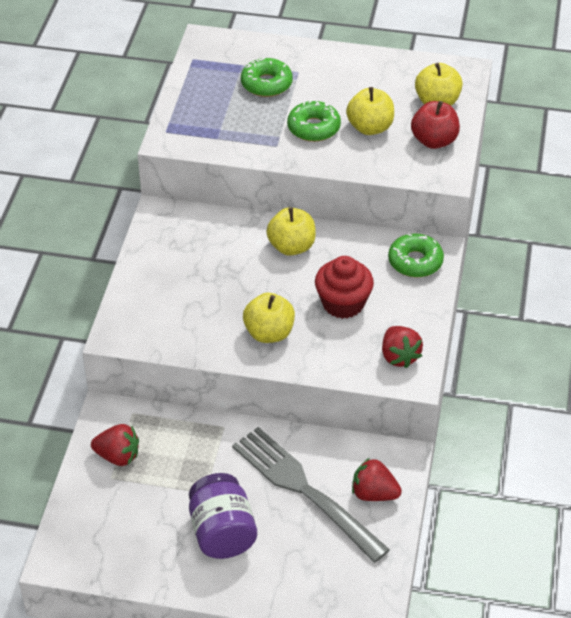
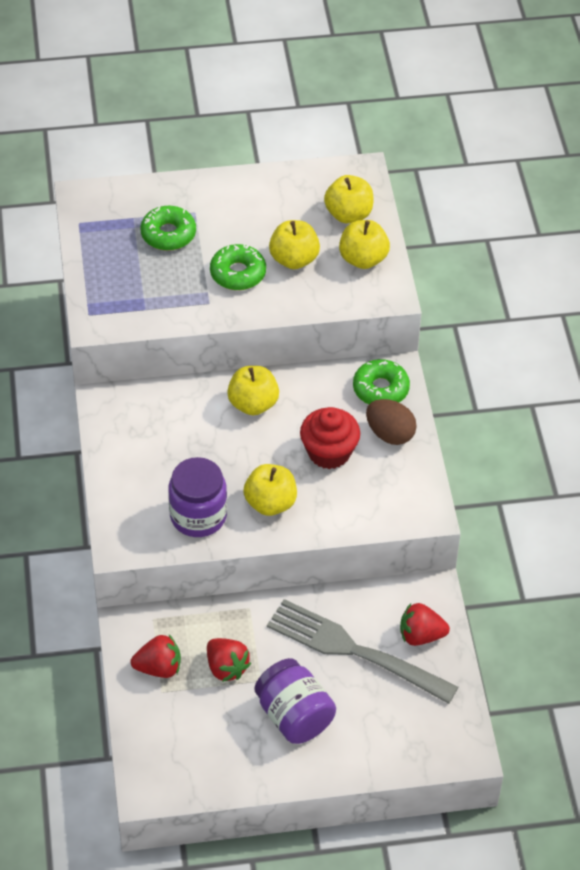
camera: 20 degrees left, 5 degrees up
(198, 328) = (198, 516): none -> purple jar
(399, 356) = (405, 494): red strawberry -> red strawberry (226, 668)
(407, 301) = (390, 434): none -> brown egg
(434, 141) = (363, 259): red apple -> yellow apple

